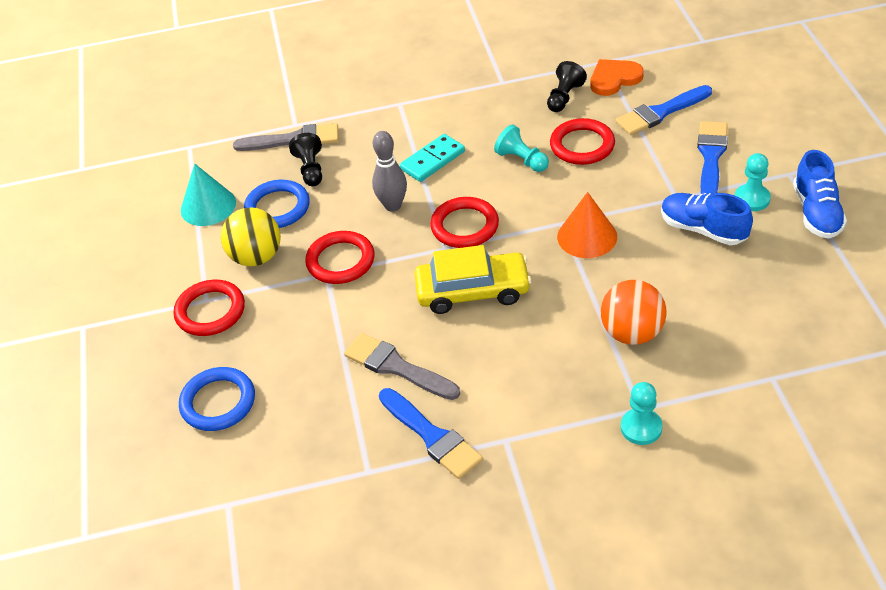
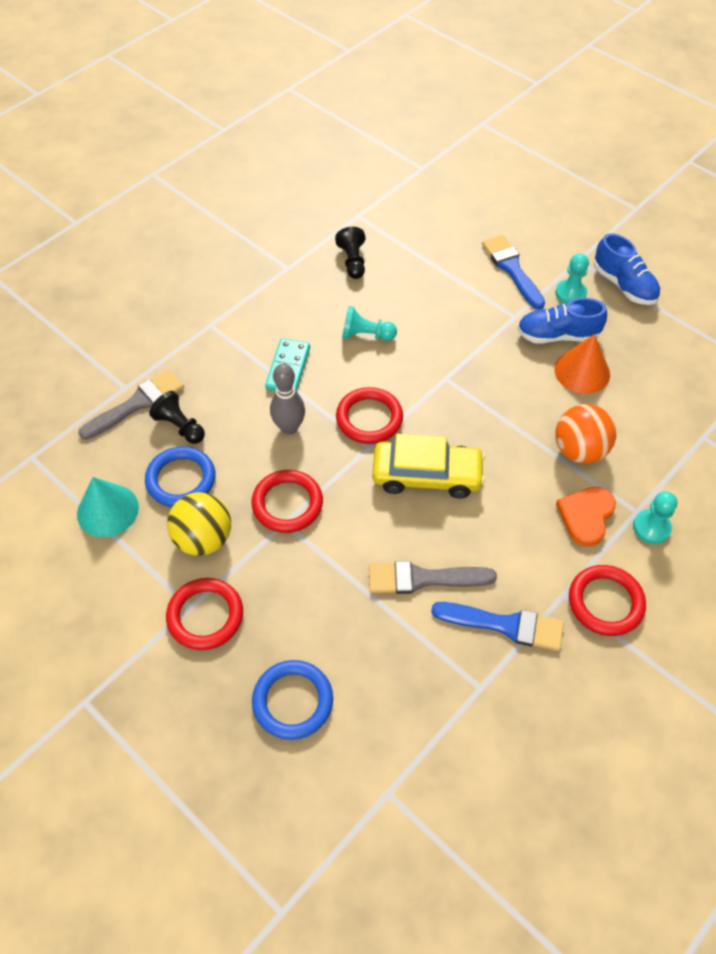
camera: 40 degrees left, 10 degrees up
(473, 291) = (427, 475): yellow car -> yellow car turned 45 degrees clockwise
(582, 145) = (404, 300): red ring -> red ring (605, 602)
(587, 236) = (476, 382): orange cone -> orange cone (582, 371)
(614, 79) = (380, 228): orange heart -> orange heart (586, 516)
(660, 113) = (442, 245): blue brush -> none

